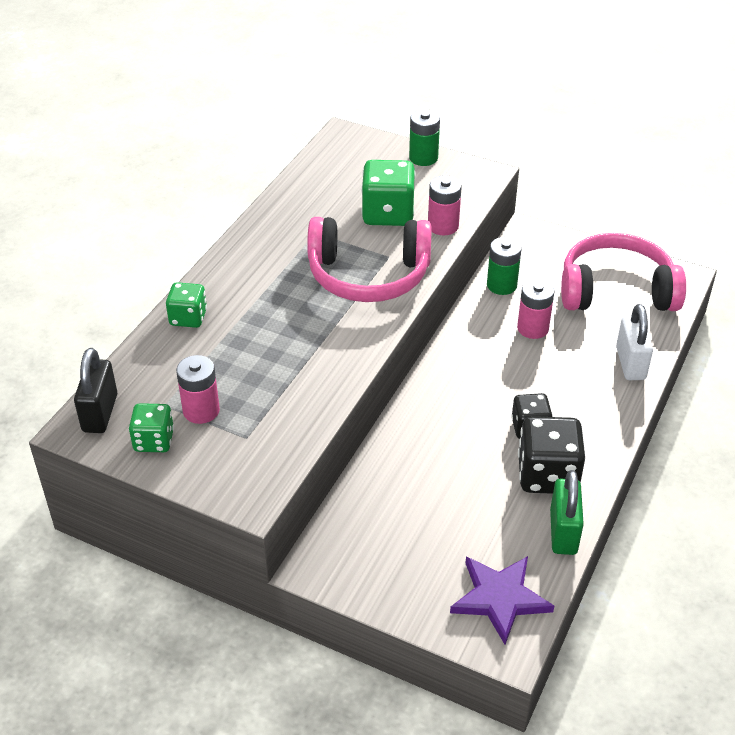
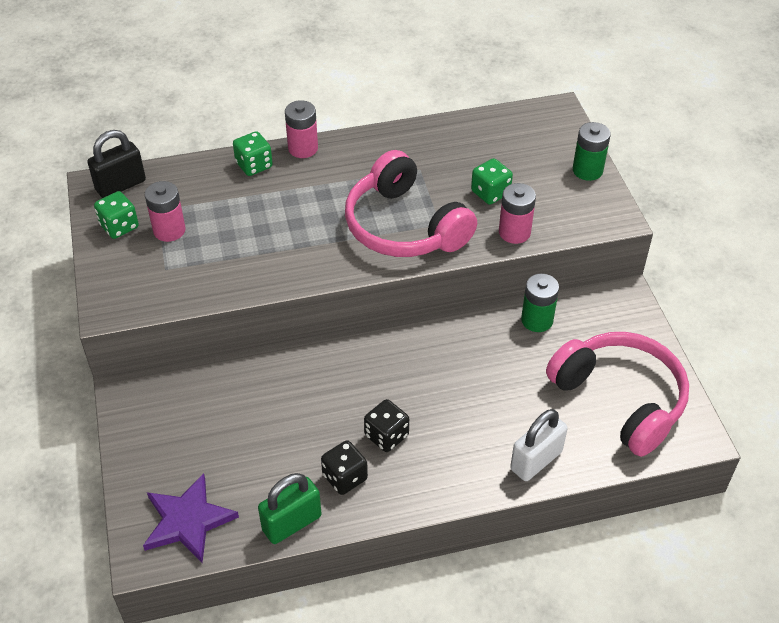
camera: 50 degrees right, 5 degrees up
(388, 214) = (490, 193): green dice -> green dice, size x0.61
(532, 328) = (506, 370): pink battery -> pink battery (303, 148)
(547, 475) = (345, 477): black dice -> black dice, size x0.61

